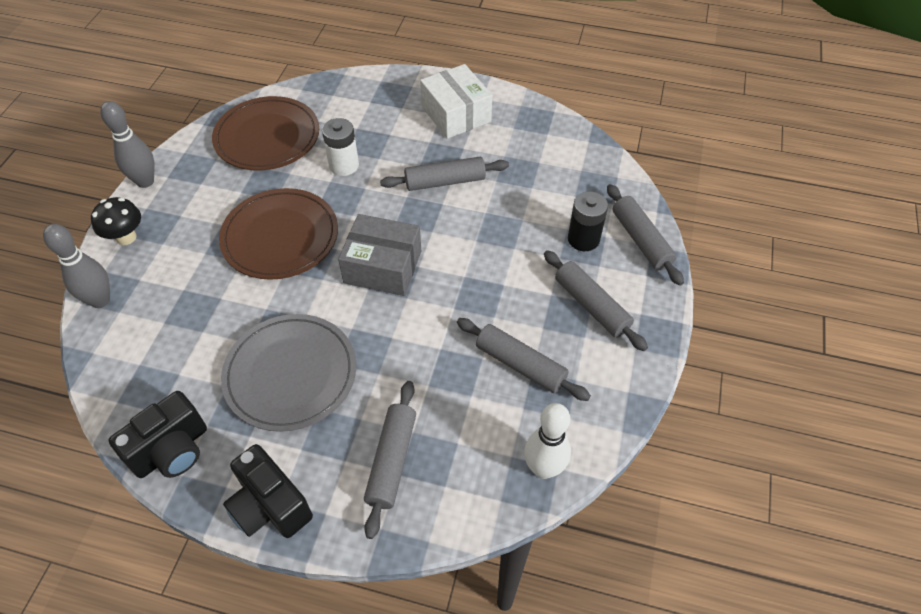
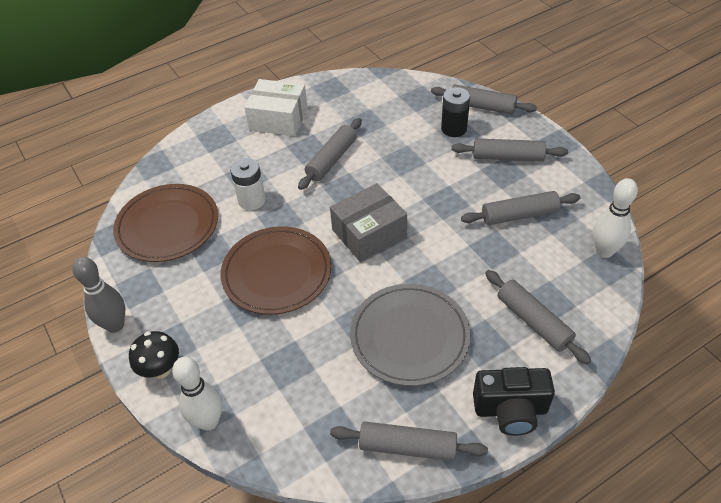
camera: 45 degrees left, 5 degrees down
(100, 300) = (208, 421): grey bowling pin -> white bowling pin
(172, 450) = (407, 447): black camera -> grey rolling pin

